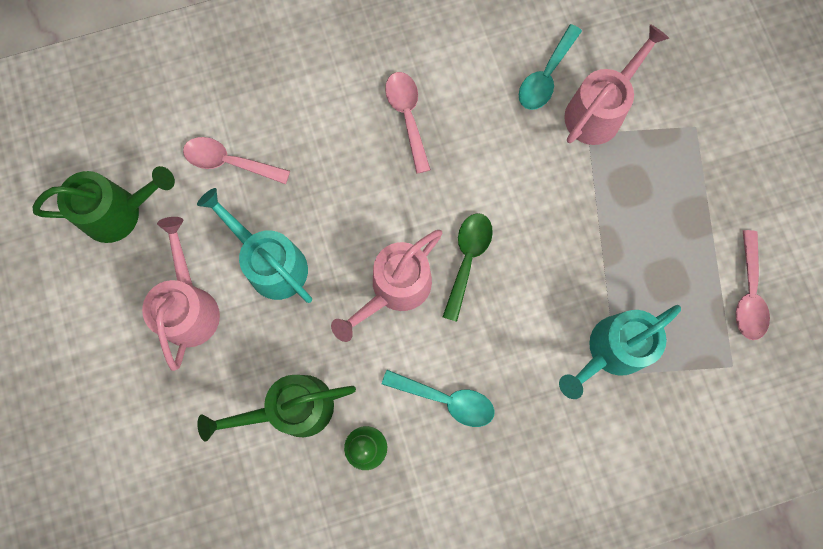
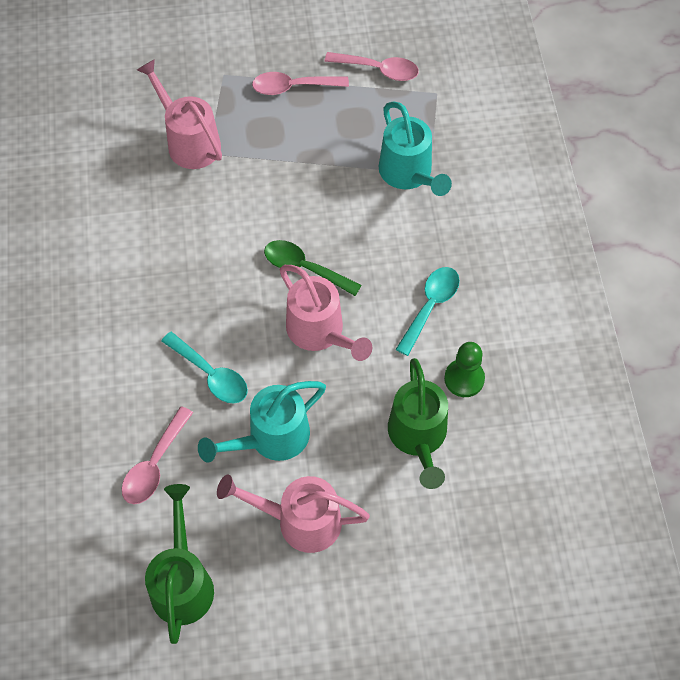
camera: 80 degrees left, 15 degrees down
(407, 116) = (151, 295): pink spoon -> pink spoon (293, 87)
(546, 76) = (143, 175): turquoise spoon -> turquoise spoon (211, 374)

